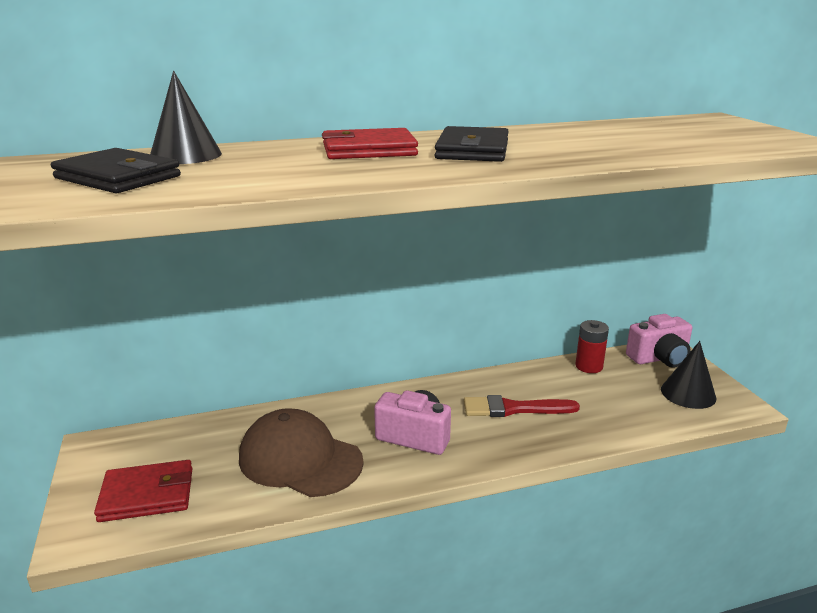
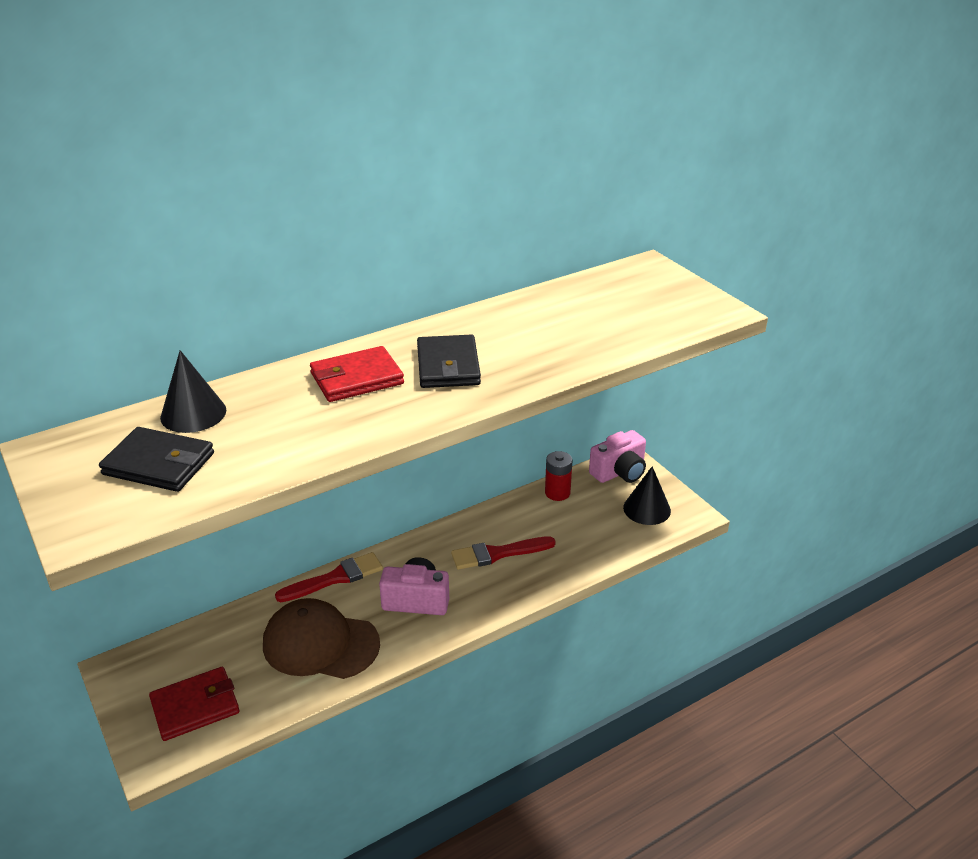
camera: 15 degrees left, 10 degrees up
(339, 404) = (335, 578): none -> red brush

